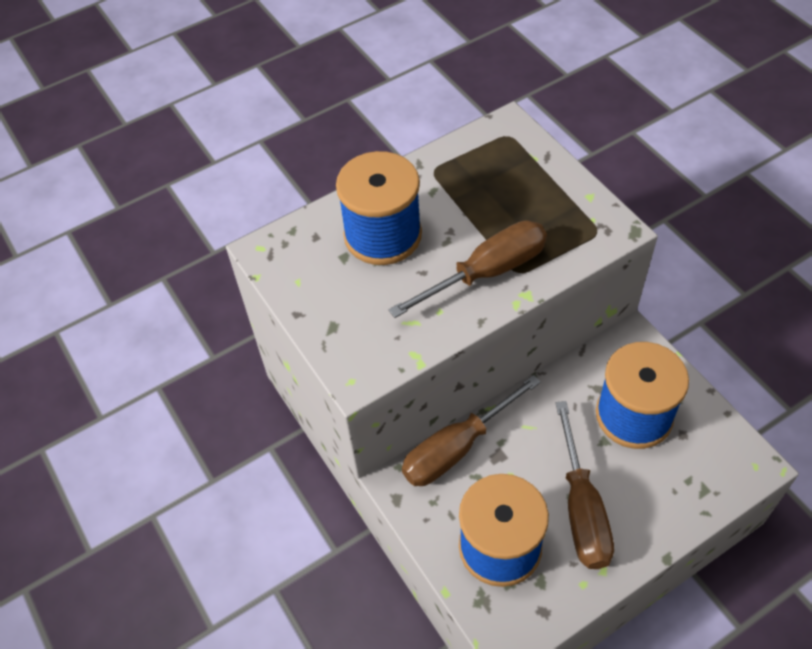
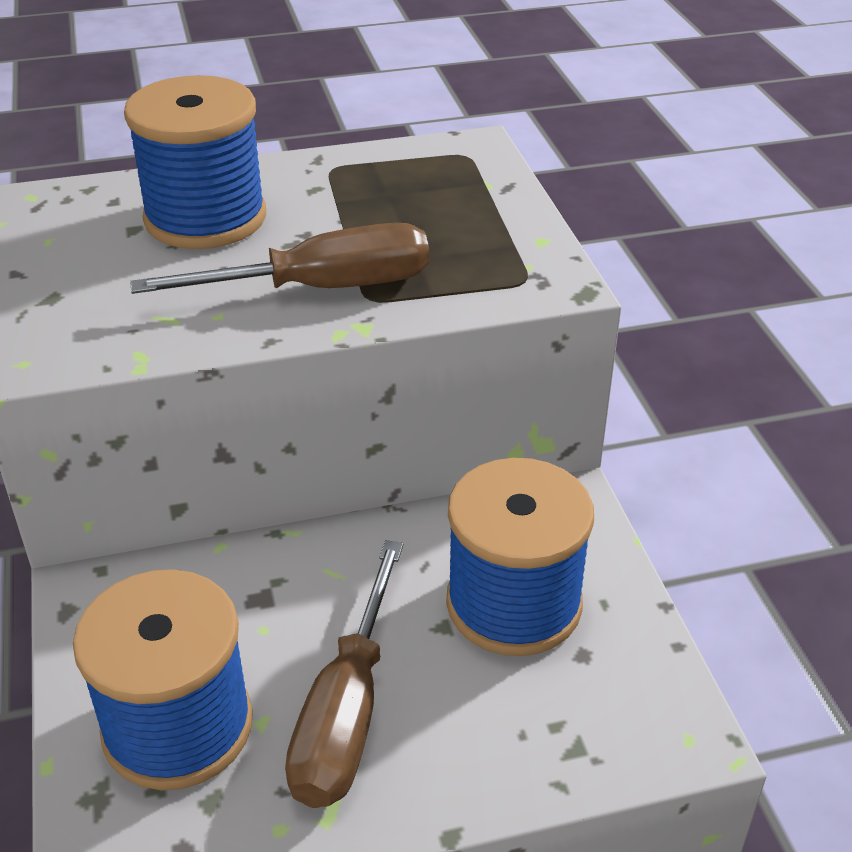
camera: 15 degrees right, 15 degrees down
(457, 447) = (204, 569): brown screwdriver -> none

